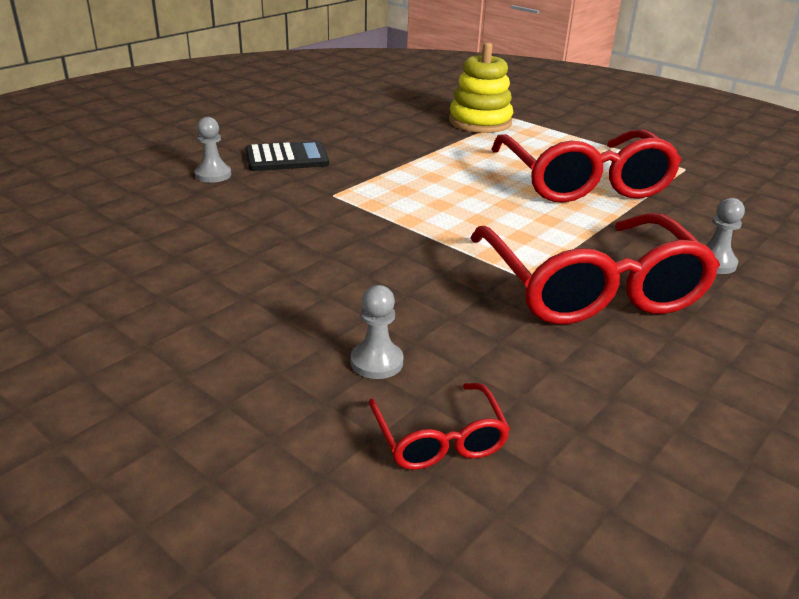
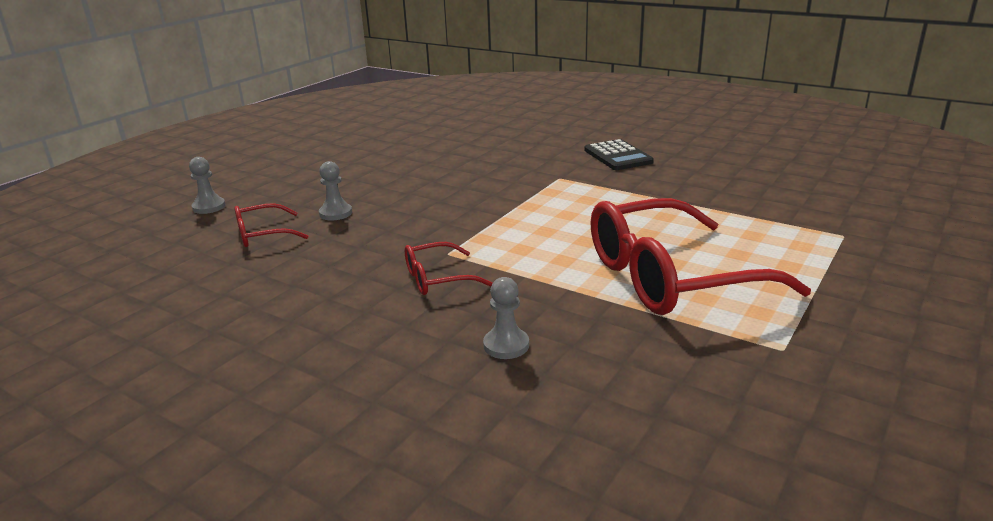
camera: 85 degrees right, 5 degrees down
(213, 175) = (568, 142): grey pawn -> grey pawn (209, 207)
(480, 122) = (801, 218): yellow stacking toy -> none
(591, 288) = (437, 279): red glasses -> red glasses, size x0.46

